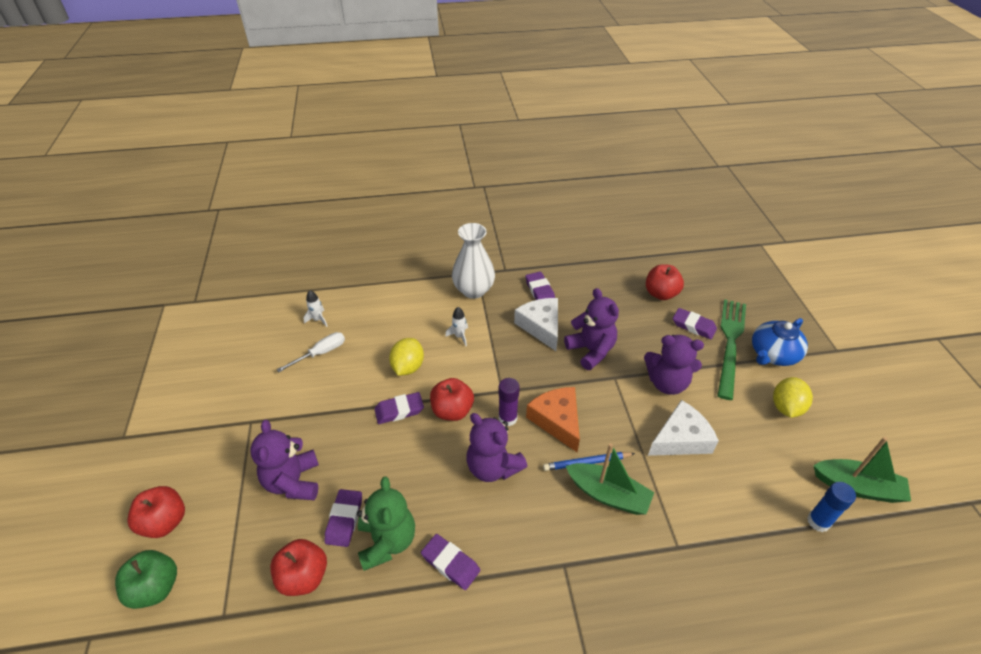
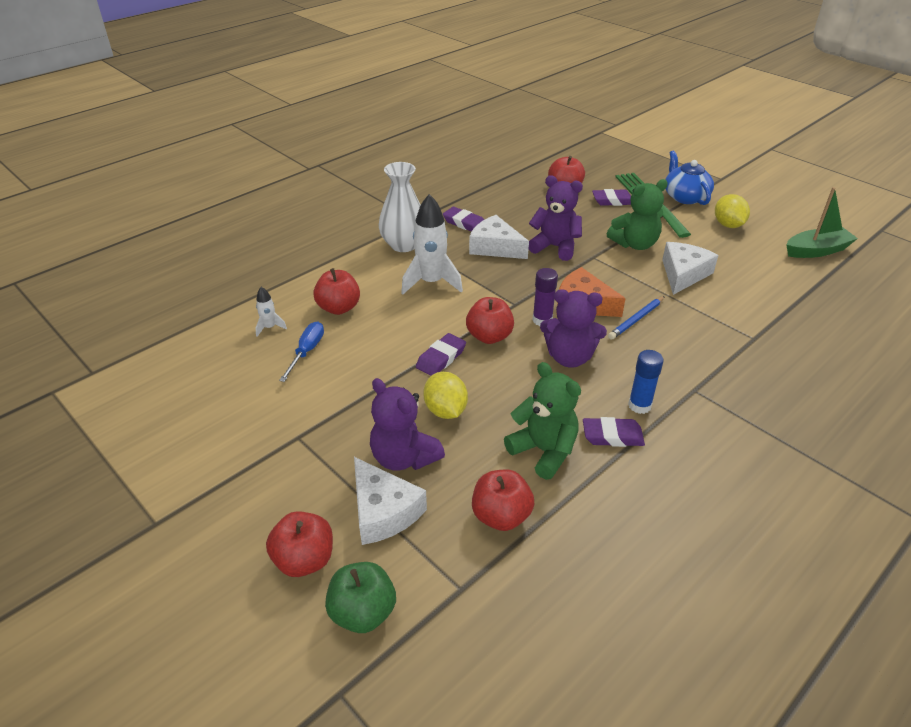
camera: 35 degrees left, 5 degrees down
(240, 517) = (383, 511): none -> white cheese
(321, 353) = (307, 352): white screwdriver -> blue screwdriver
(344, 519) = (487, 457): purple eraser -> none
(375, 326) = (339, 308): none -> red apple
(408, 367) = (410, 324): yellow lemon -> yellow lemon (445, 410)
(459, 336) = (431, 282): white rocket -> white rocket, size x2.11
(608, 494) = (674, 331): green boat -> none
(667, 383) = (635, 244): purple teddy bear -> green teddy bear
(773, 354) = (685, 197): blue teapot -> blue teapot turned 150 degrees clockwise
(818, 521) = (817, 280): blue glue stick -> blue glue stick (639, 405)

